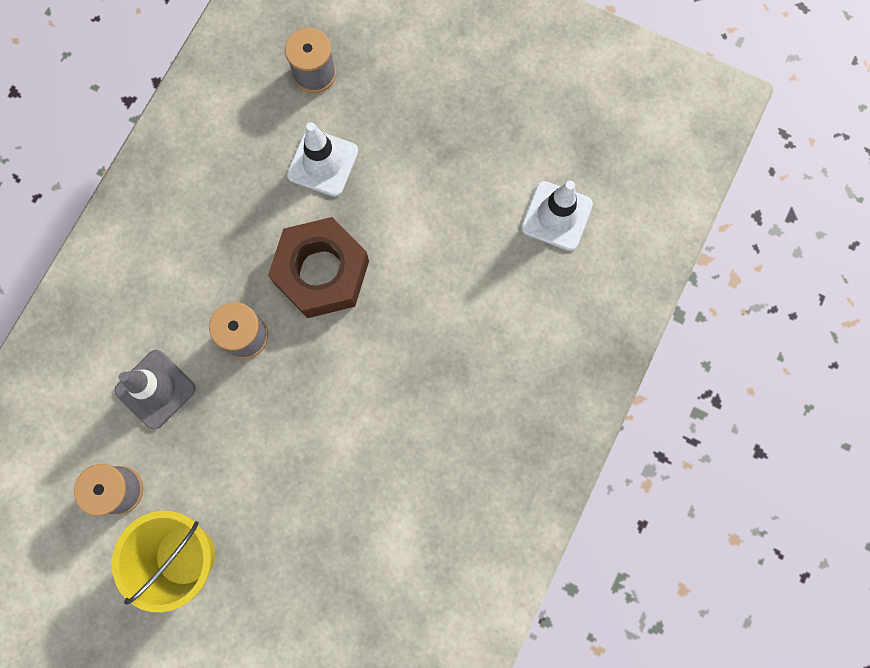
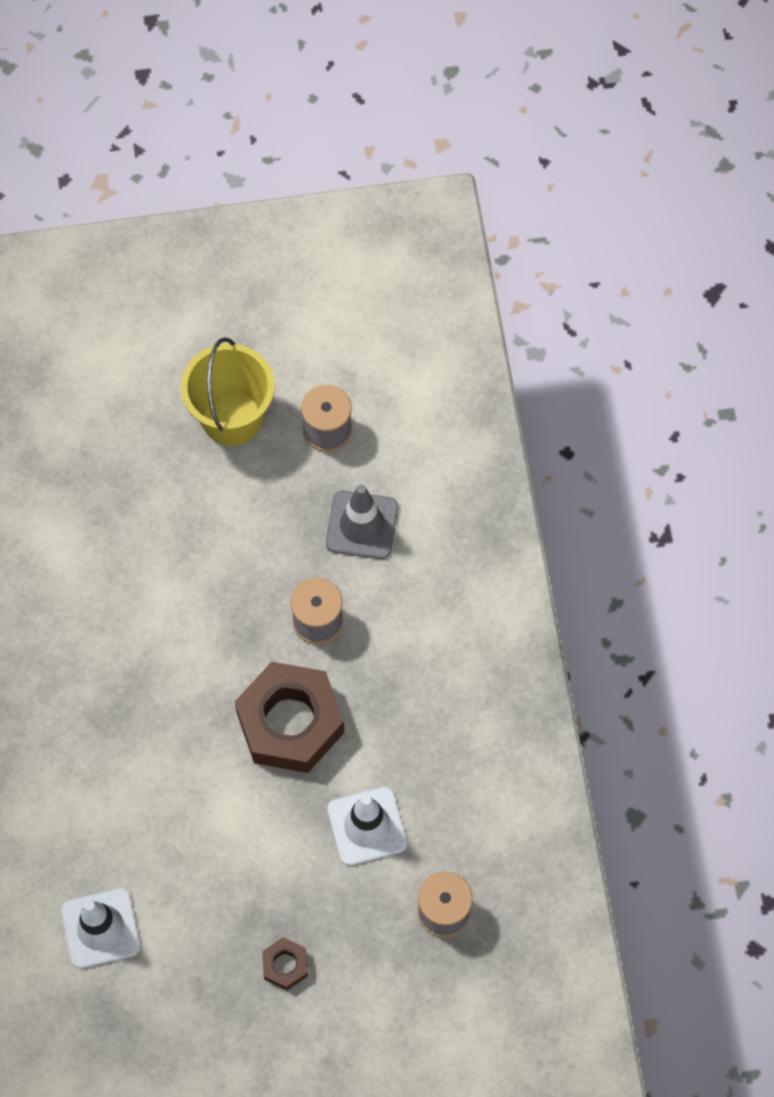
camera: 145 degrees right, 10 degrees down
(446, 108) = (285, 965): none -> brown nut

